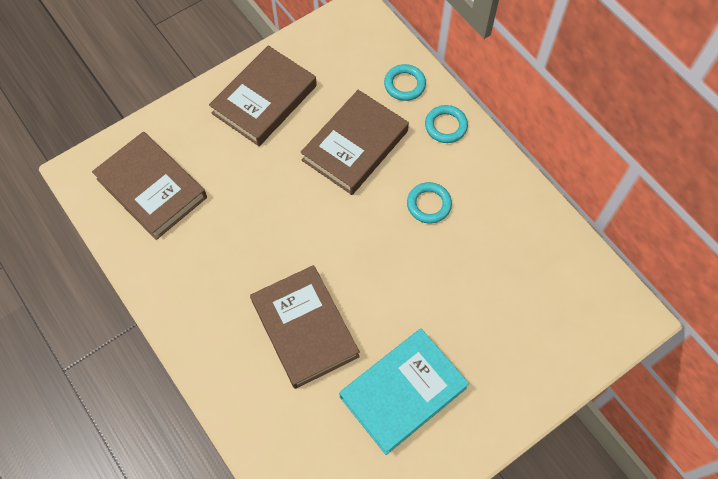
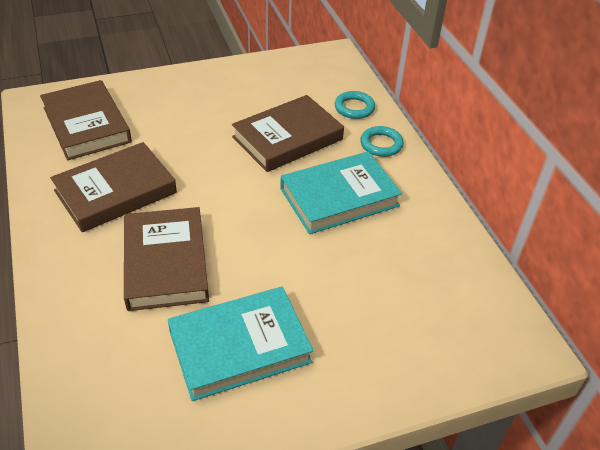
camera: 15 degrees right, 20 degrees down
(264, 99) = (221, 90): brown book -> brown book (115, 192)
(429, 204) = (339, 197): turquoise ring -> turquoise book

